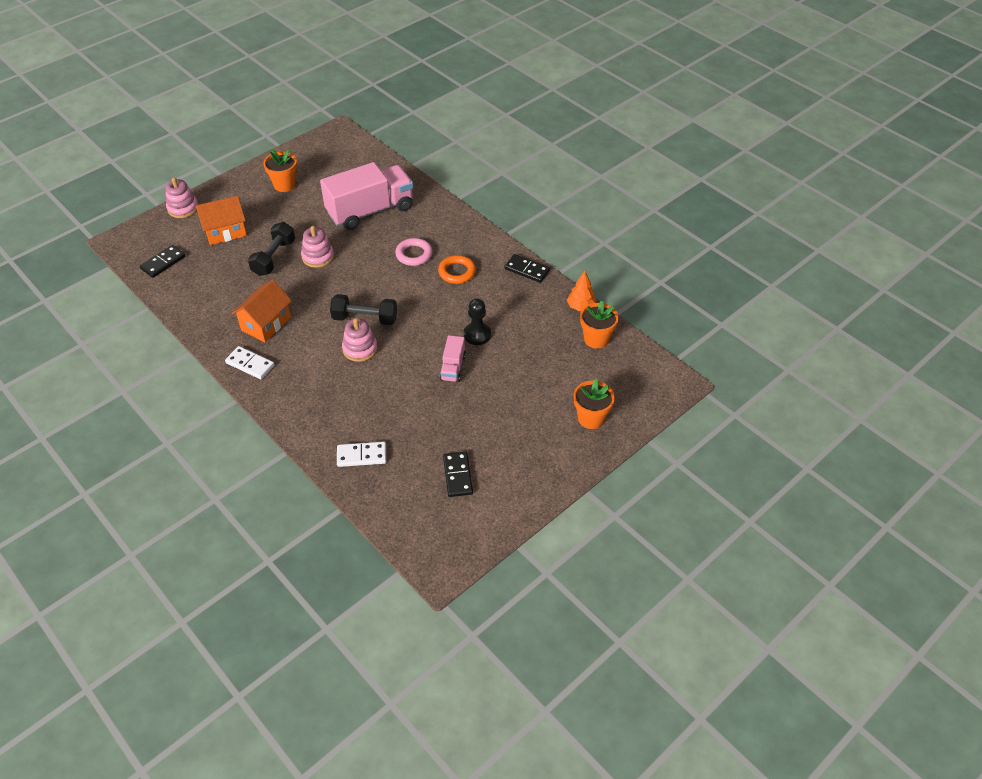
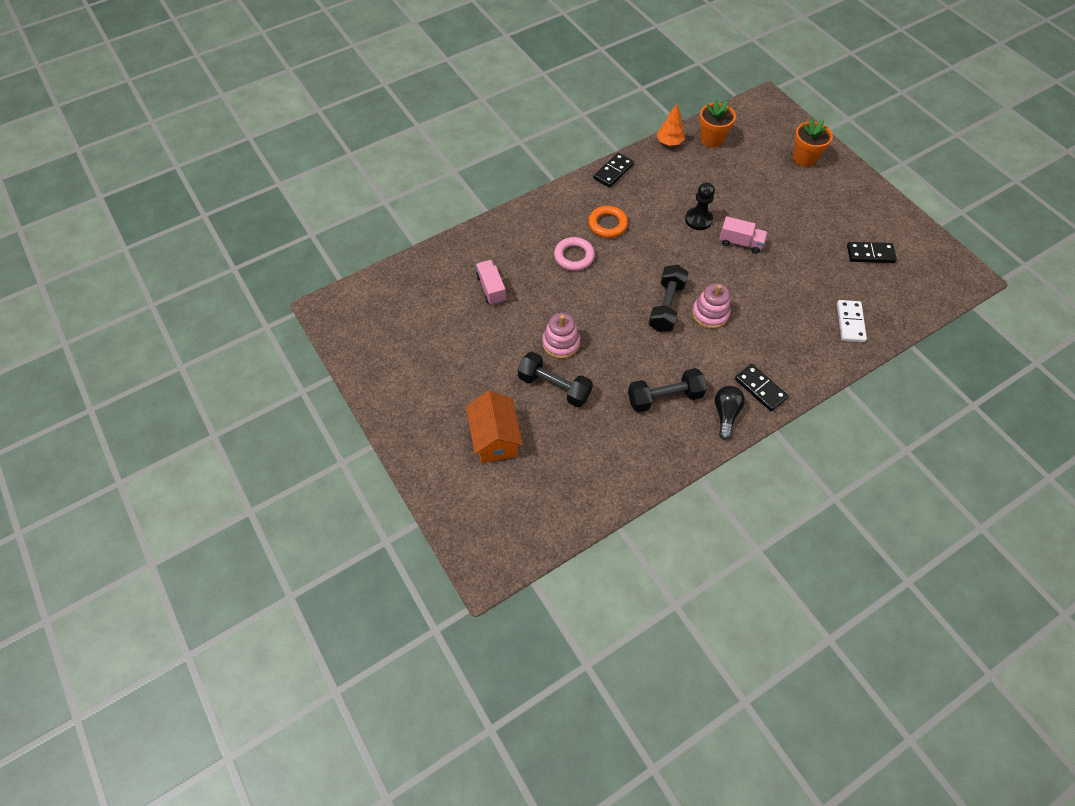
camera: 80 degrees left, 10 degrees up
(163, 263) = (541, 511): black domino -> black domino (760, 389)
(183, 208) = (435, 490): pink stacking toy -> none
(250, 364) = (725, 414): white domino -> black light bulb
(266, 324) = (664, 397): orange house -> black dumbbell
(284, 185) = (418, 371): orange flower pot -> none
(370, 210) = (491, 288): pink truck -> pink truck, size x0.46

